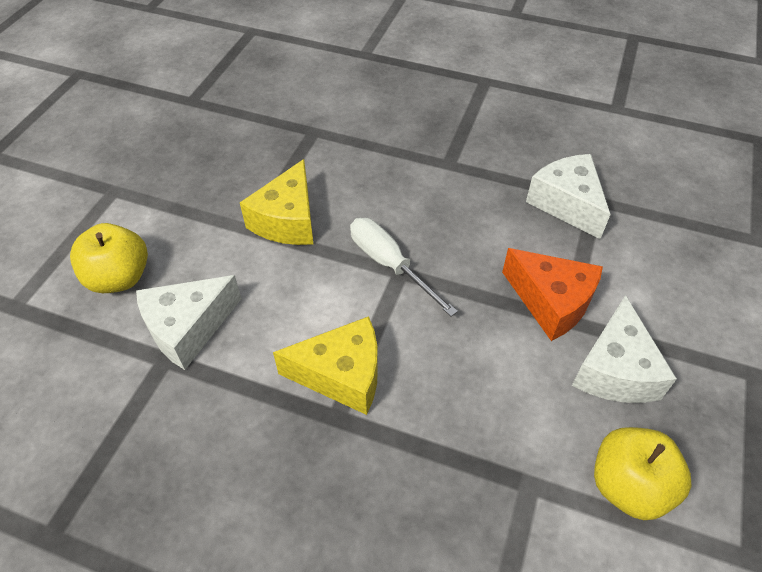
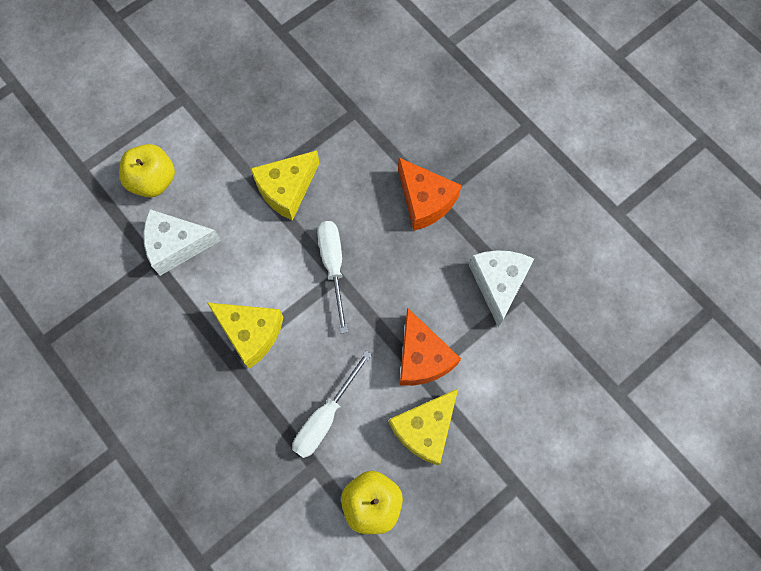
camera: 30 degrees right, 20 degrees up
(439, 170) = (425, 201): none -> orange cheese
(497, 419) = (325, 417): none -> white screwdriver
(615, 370) = (425, 429): white cheese -> yellow cheese

